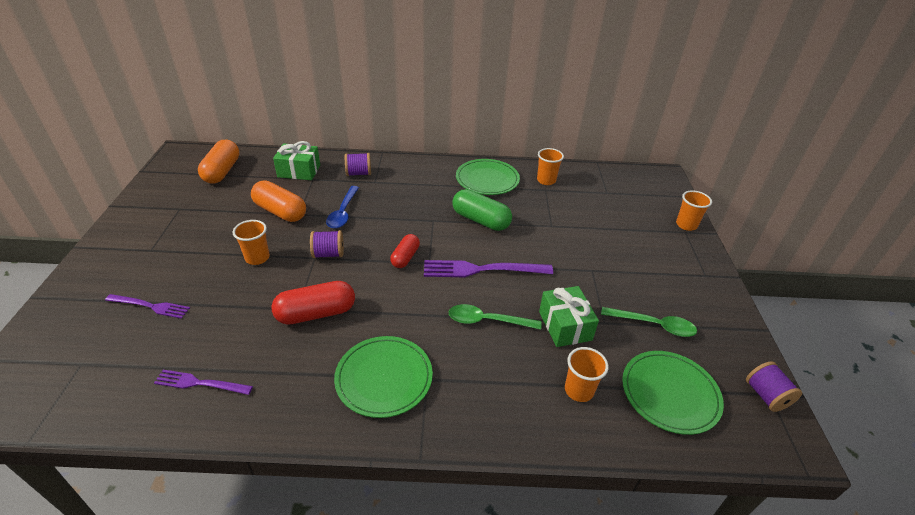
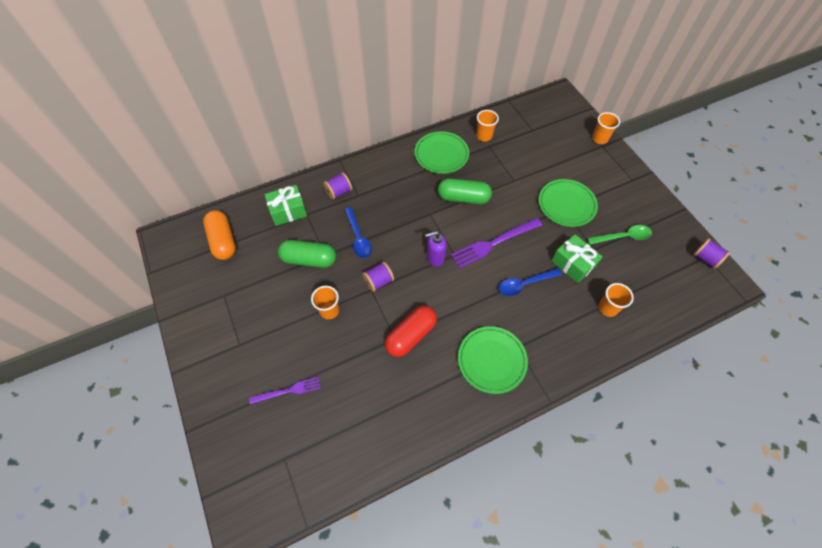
camera: 25 degrees left, 20 degrees up
(200, 383) = (380, 427): purple fork -> none
(280, 211) = (309, 259): orange capsule -> green capsule
(405, 257) = (435, 258): red capsule -> purple soap dispenser
(487, 321) = (524, 284): green spoon -> blue spoon
(670, 393) = (656, 284): green plate -> green plate (566, 204)

